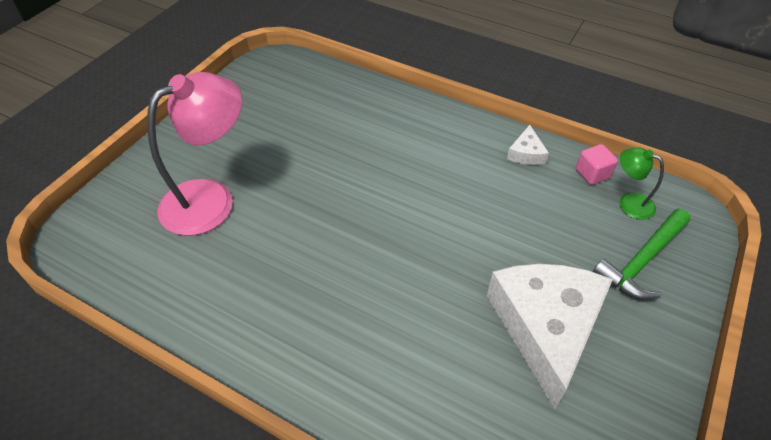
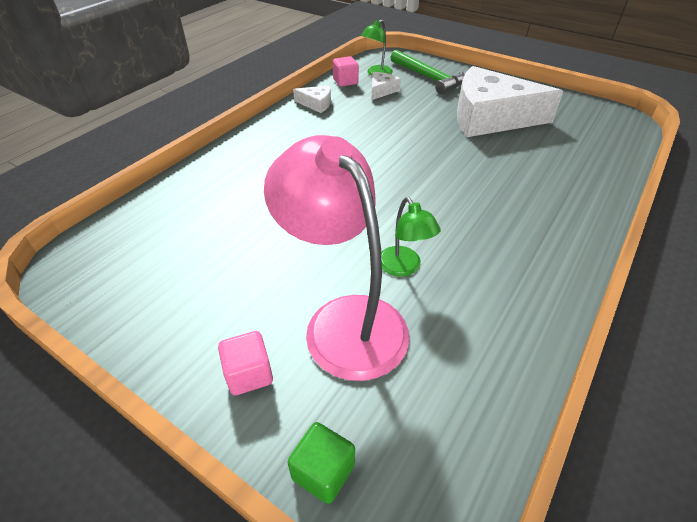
camera: 85 degrees left, 5 degrees down
(104, 197) = (323, 471): none -> green cube
(174, 157) = (249, 374): none -> pink cube
(261, 233) = (404, 268): none -> green lamp
(581, 210) = (381, 90): none -> white cheese

